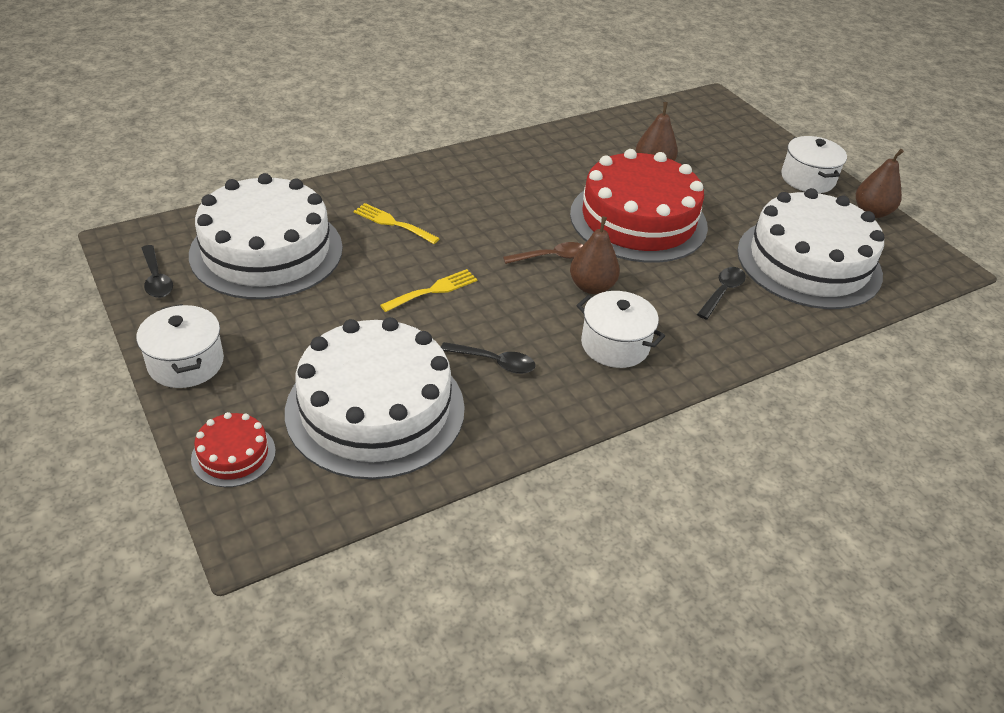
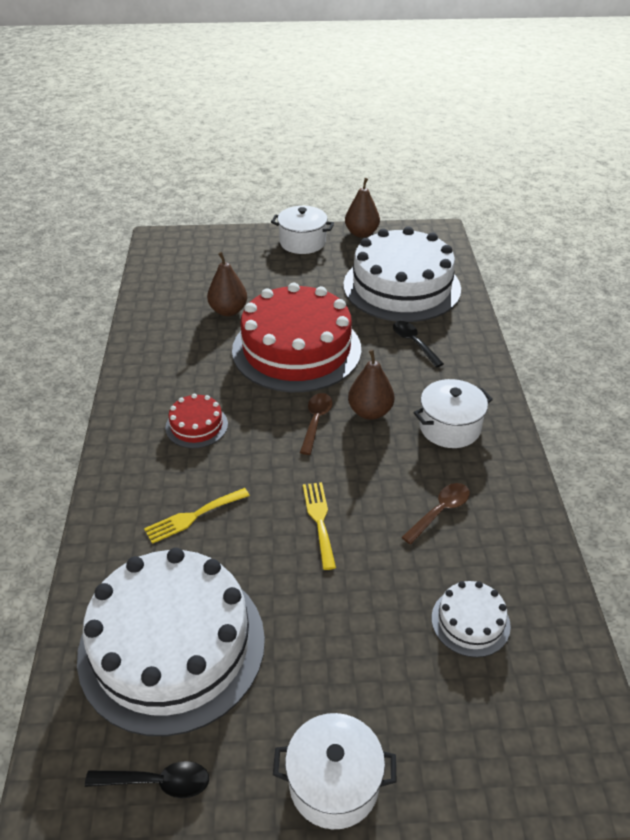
camera: 60 degrees left, 0 degrees up
(233, 454) = (497, 768): red cake -> red cake (196, 426)
(375, 409) = (470, 621): white cake -> white cake, size x0.43
(494, 362) = (440, 511): black spoon -> brown spoon

